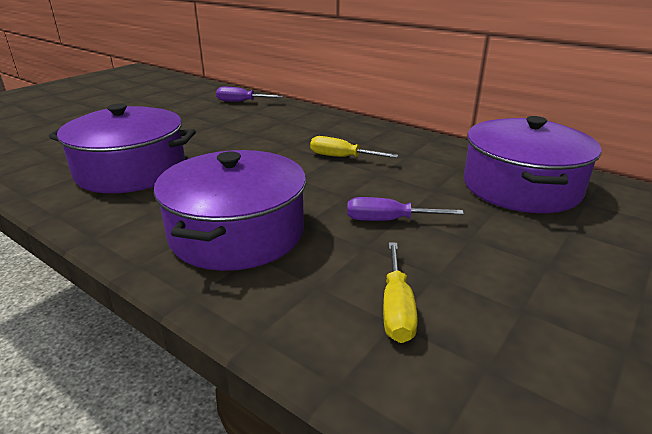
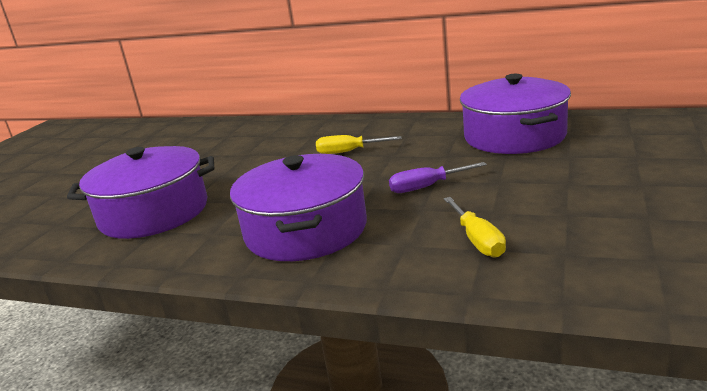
camera: 15 degrees left, 5 degrees down
(241, 102) = (207, 130): purple screwdriver -> none

